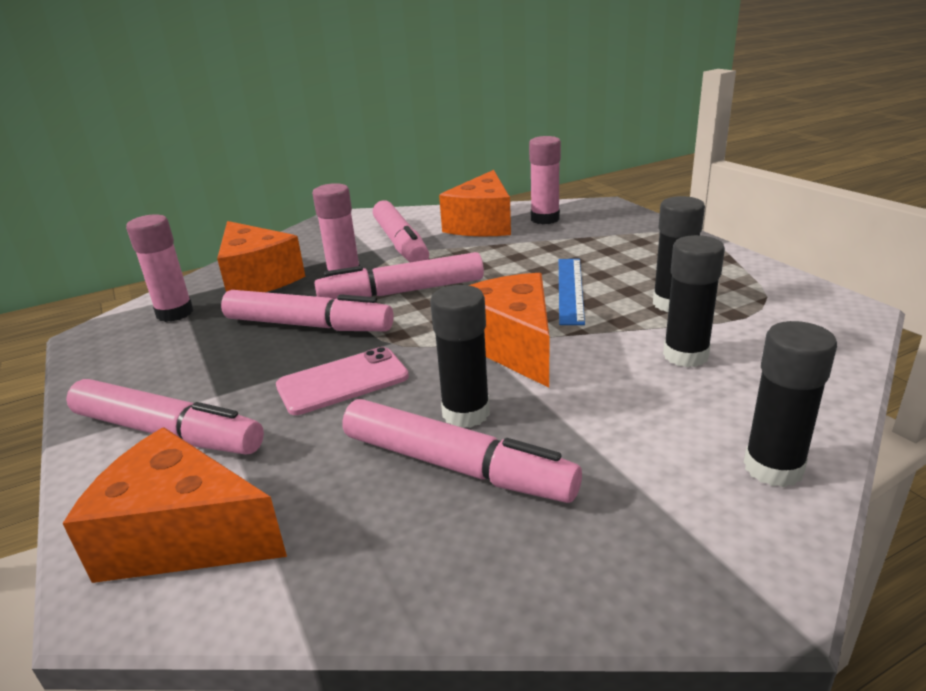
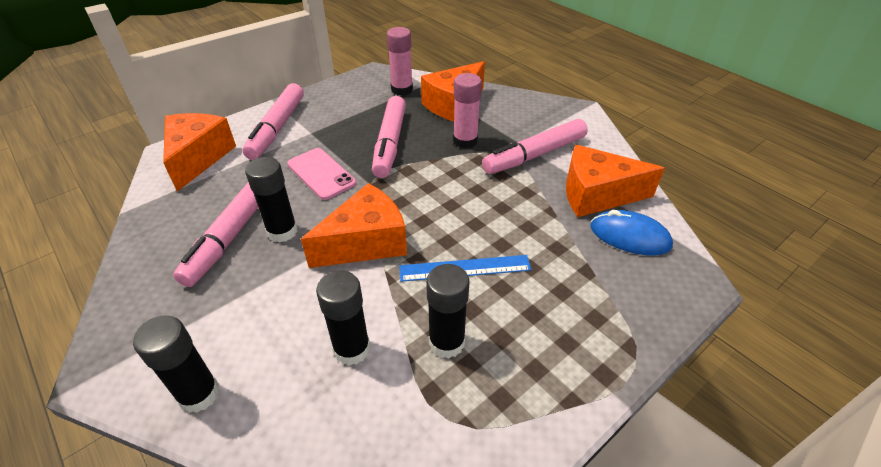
camera: 75 degrees right, 15 degrees up
(402, 292) = (444, 173): pink marker -> none
(545, 219) = (629, 237): pink glue stick -> blue mouse

